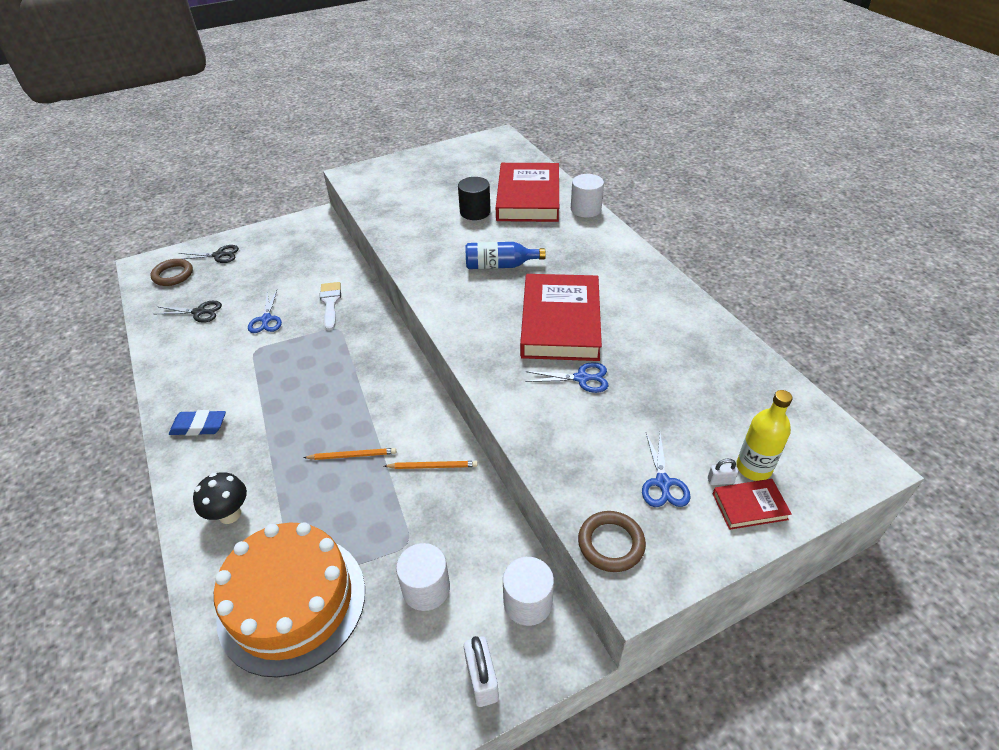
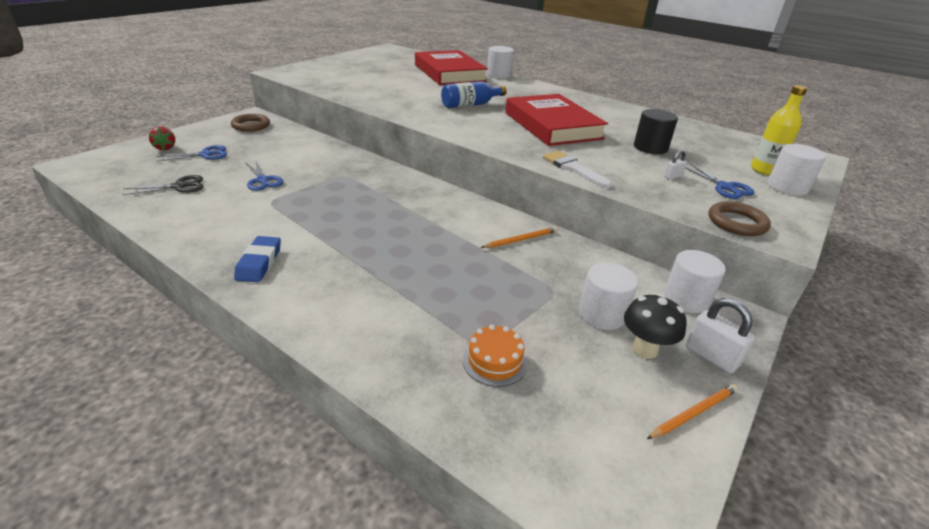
camera: 30 degrees left, 10 degrees down
(173, 275) = (121, 166): brown ring -> brown ring (251, 125)
(199, 426) = (259, 263): blue eraser -> blue eraser turned 60 degrees counterclockwise
(218, 255) = (165, 148): black scissors -> red strawberry
(230, 514) = (361, 317): black mushroom -> black mushroom (644, 349)
(292, 602) = (494, 361): orange cake -> orange cake, size x0.40
(330, 303) = (319, 162): white brush -> white brush (573, 168)
(352, 455) = (443, 249): orange pencil -> orange pencil (693, 413)
(475, 212) = (416, 82): black cylinder -> black cylinder (650, 148)
(581, 378) = (604, 149): blue scissors -> blue scissors (205, 155)
(720, 480) = (755, 179): white padlock -> white padlock (673, 176)
(749, 506) = (787, 187): red book -> white cylinder

